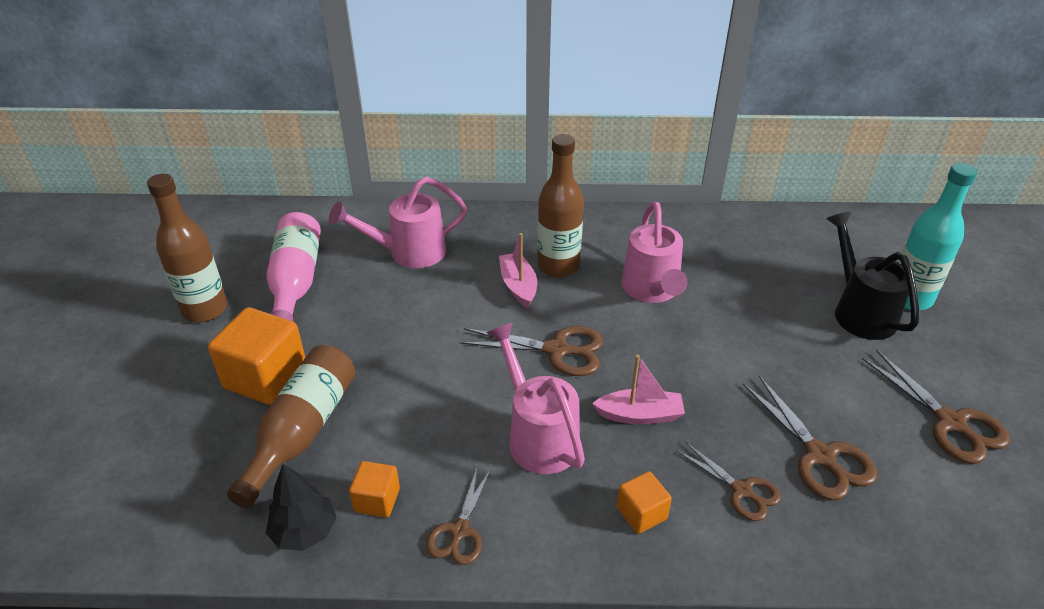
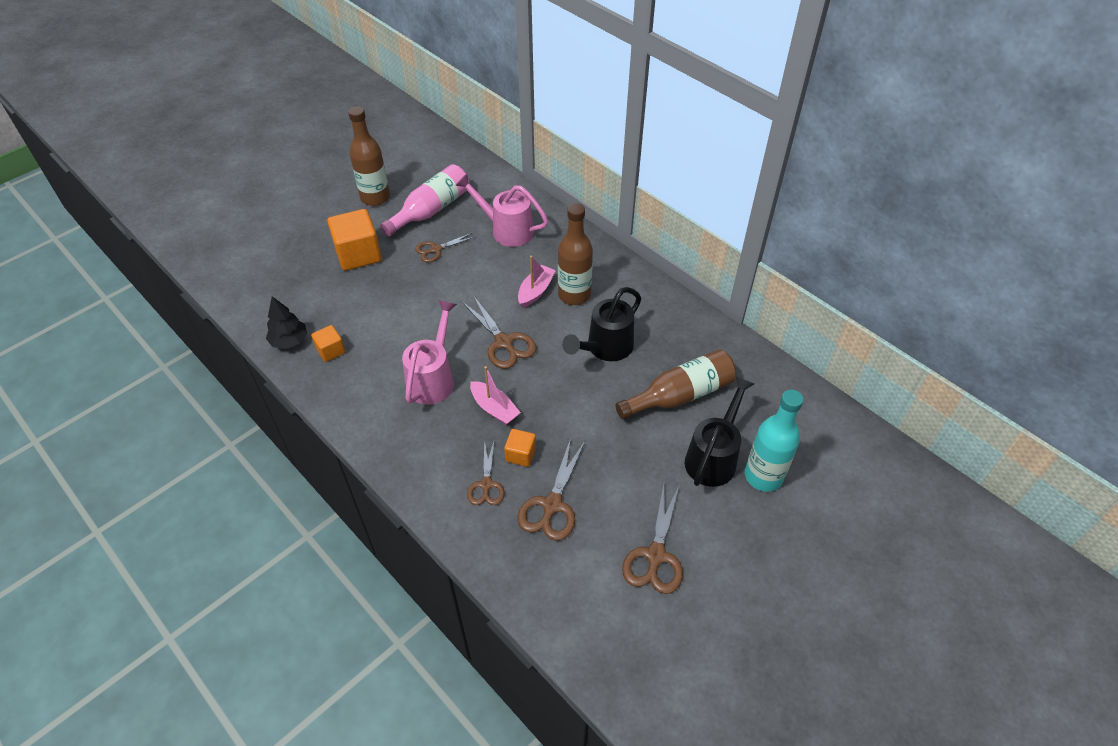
camera: 45 degrees right, 10 degrees up
(302, 432) = (341, 294): brown bottle -> brown bottle (680, 395)
(459, 531) = (344, 392): brown scissors -> brown scissors (436, 249)
(641, 513) = (426, 452): orange cube -> orange cube (520, 454)
(652, 290) = (605, 348): pink watering can -> black watering can

